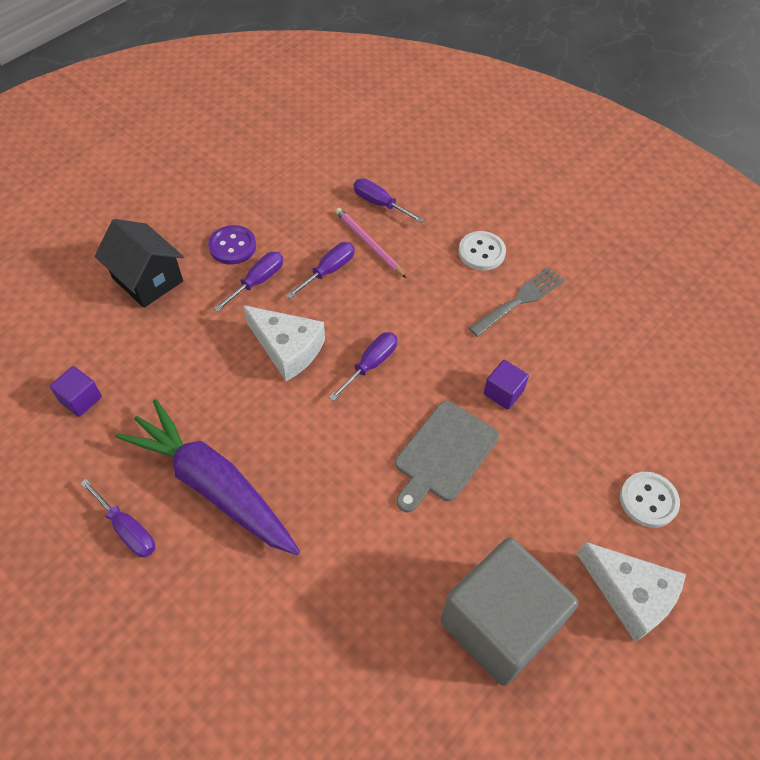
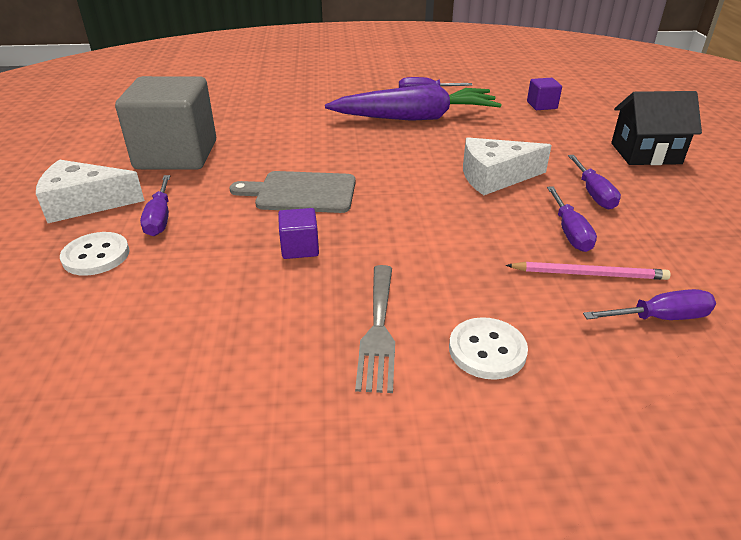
camera: 135 degrees right, 20 degrees down
(232, 246) = (658, 199): purple button -> none
(371, 364) = (427, 202): purple screwdriver -> purple screwdriver (160, 218)
(444, 454) = (301, 192): grey cutting board -> grey cutting board turned 75 degrees counterclockwise

